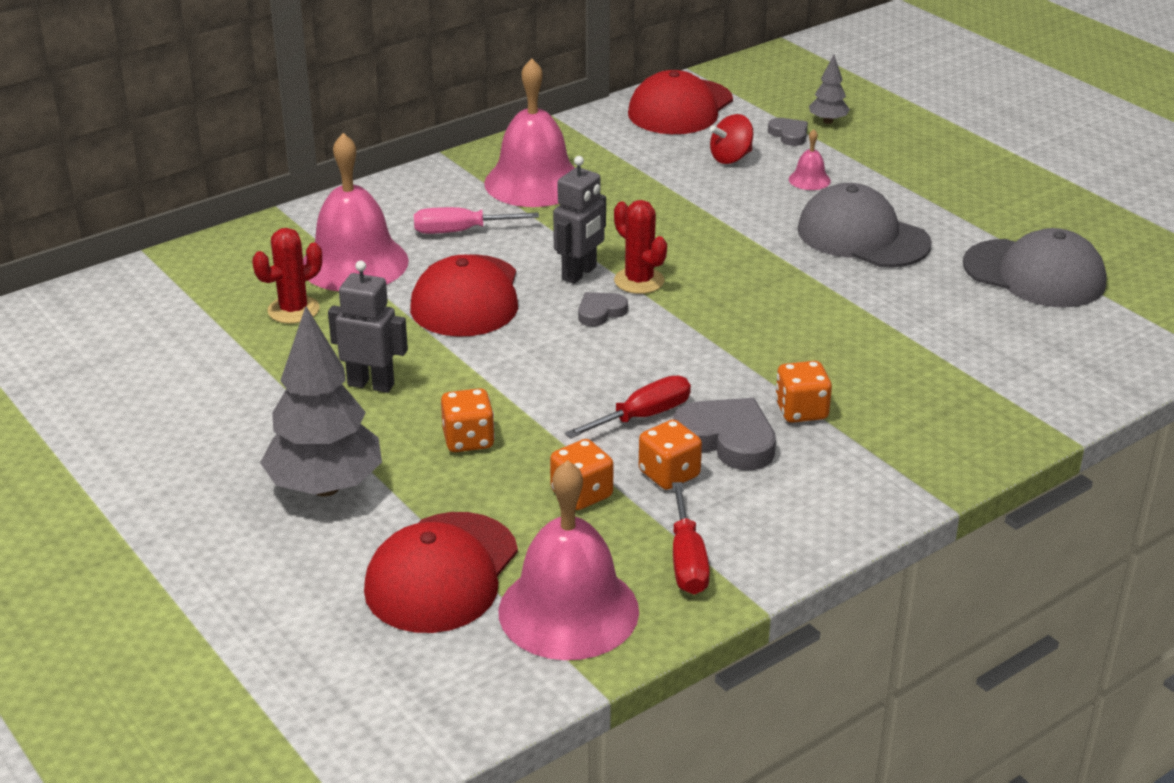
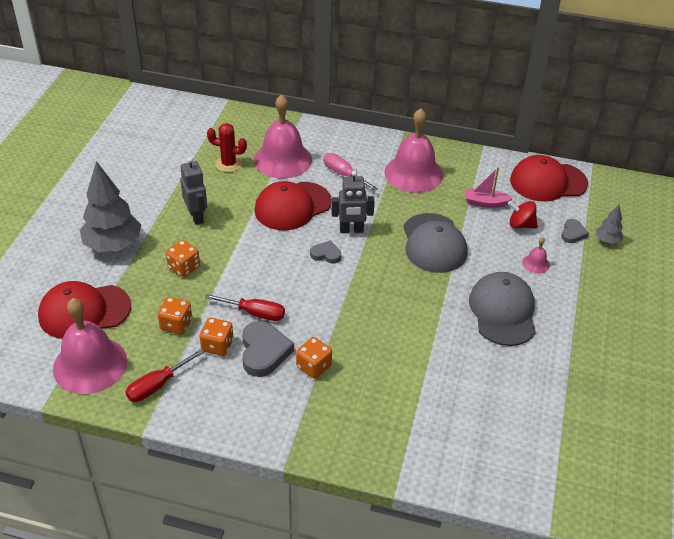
camera: 50 degrees right, 10 degrees up
(639, 281) = (367, 253): red cactus -> none
(660, 161) = (485, 203): none -> pink boat
(1034, 274) = (547, 400): grey cap -> grey cap (434, 243)

